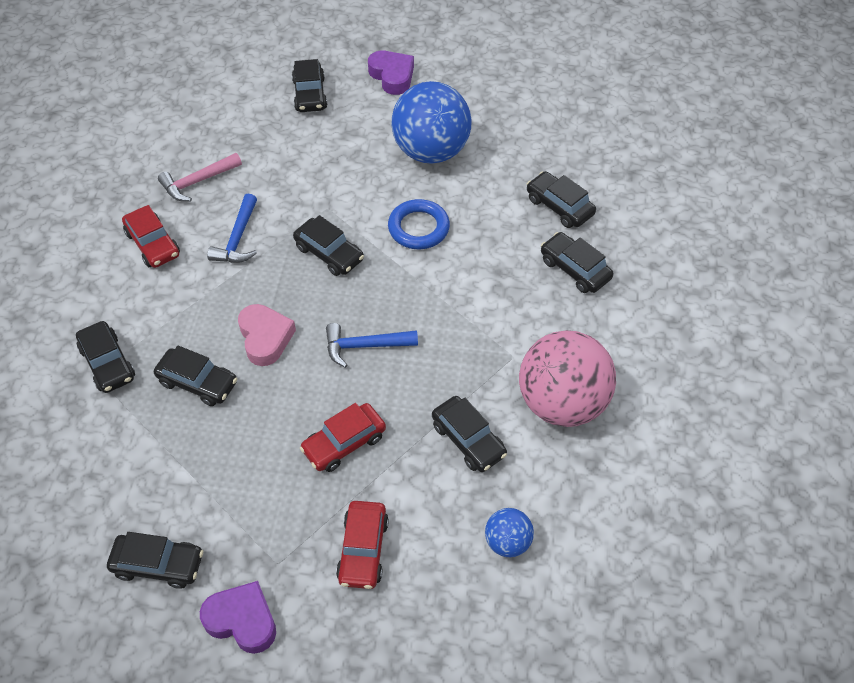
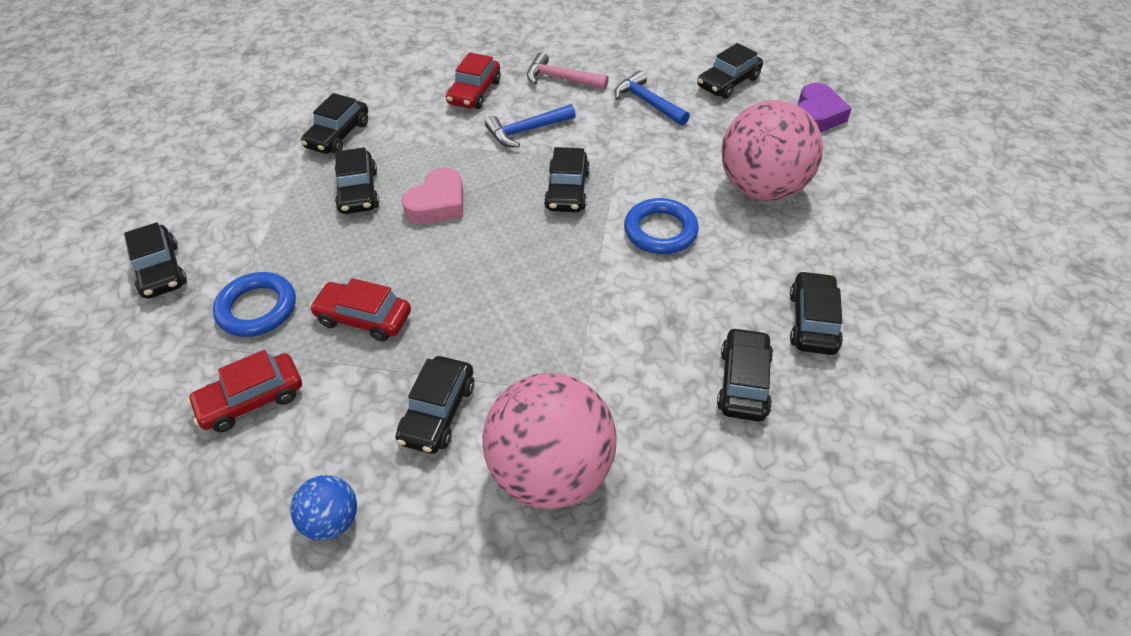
camera: 55 degrees right, 5 degrees down
(242, 620) = (130, 355): purple heart -> none
(270, 509) = (257, 308): none -> blue ring
(365, 346) = (485, 271): blue hammer -> blue hammer (647, 102)
(431, 151) = (762, 188): blue ball -> pink ball

